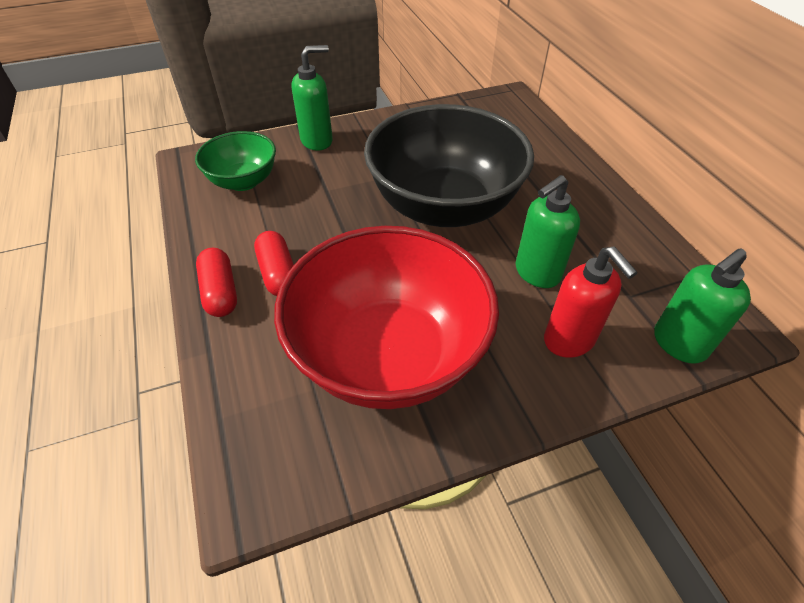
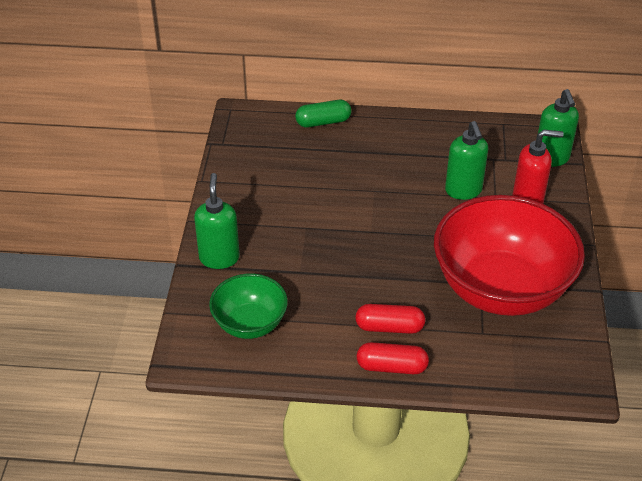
camera: 65 degrees left, 5 degrees down
(444, 206) = (366, 209): black bowl -> none
(548, 142) = (323, 122): none -> green capsule

